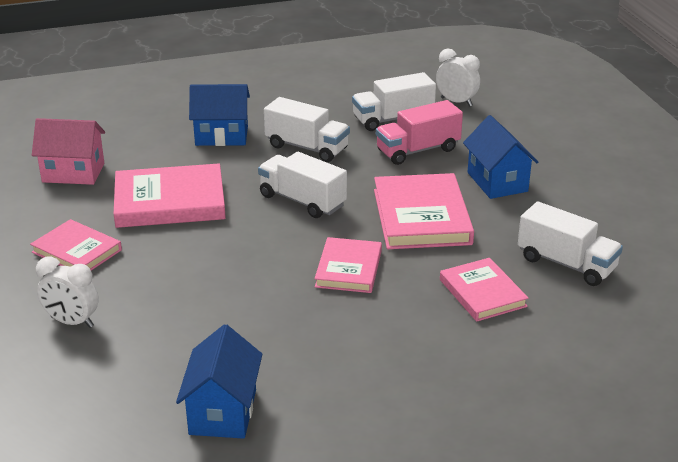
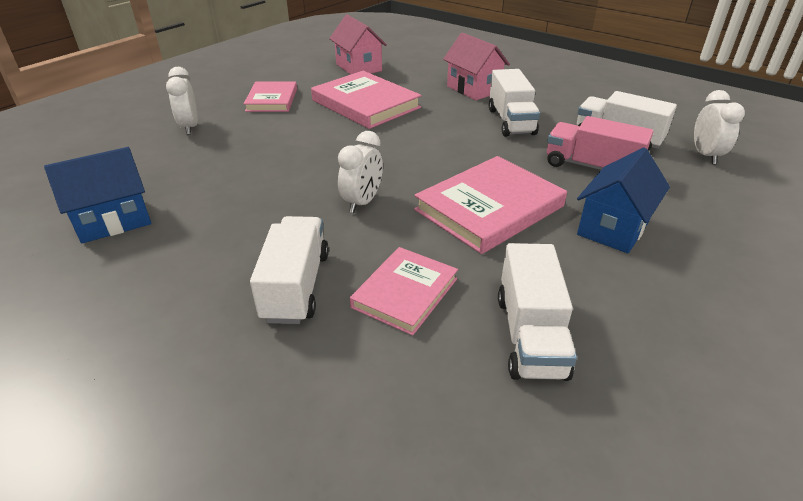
camera: 55 degrees right, 5 degrees up
(221, 136) = (473, 89): blue house -> pink house
(302, 201) = (434, 147): white truck -> white truck (296, 286)
(348, 269) = (362, 202): pink book -> white clock

